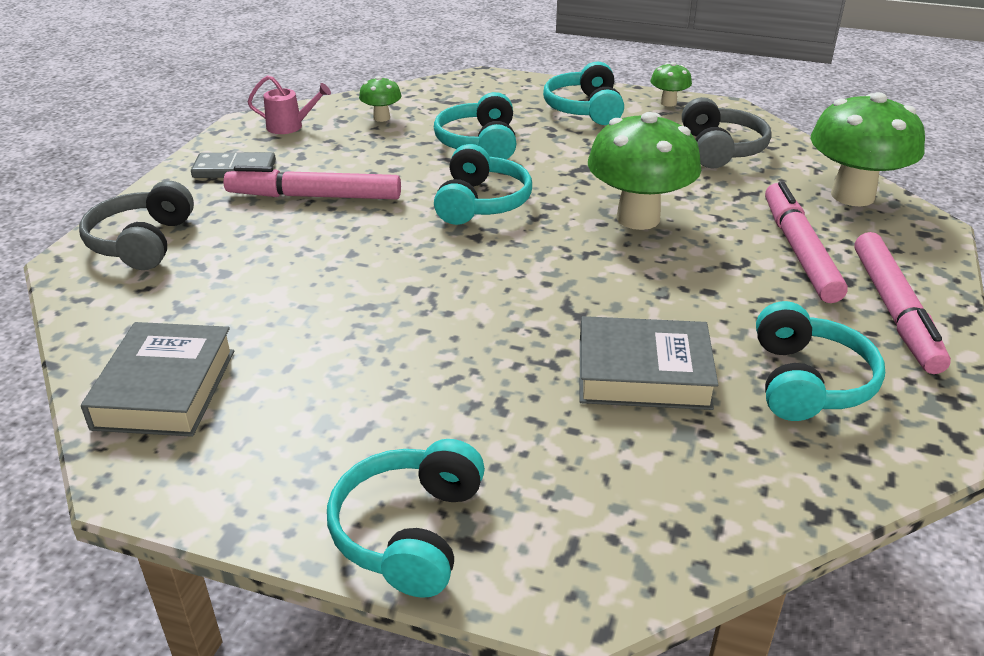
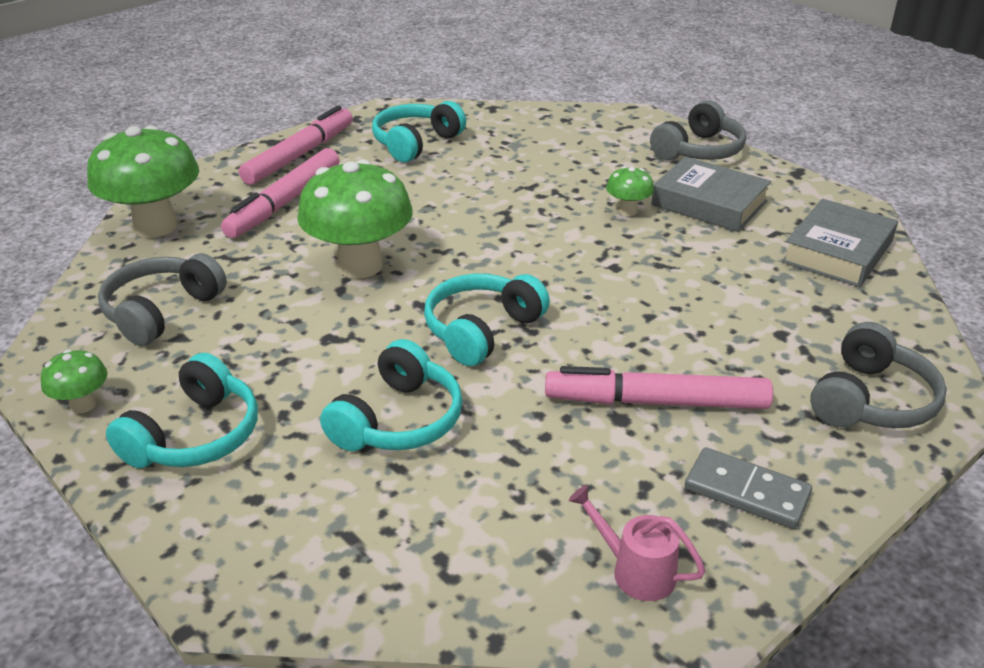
camera: 150 degrees left, 0 degrees up
(314, 196) = (656, 402): pink marker -> pink marker turned 150 degrees clockwise
(381, 118) = (482, 534): green mushroom -> green mushroom (627, 211)
(409, 531) = (699, 151): turquoise headphones -> grey headphones
(643, 373) = (504, 171): grey book -> grey book (709, 203)

